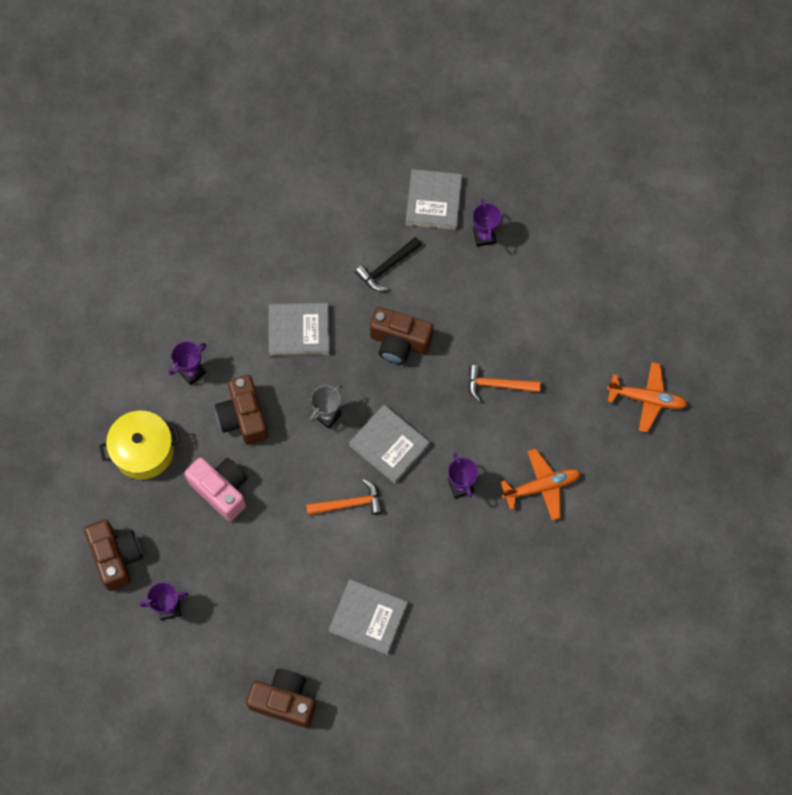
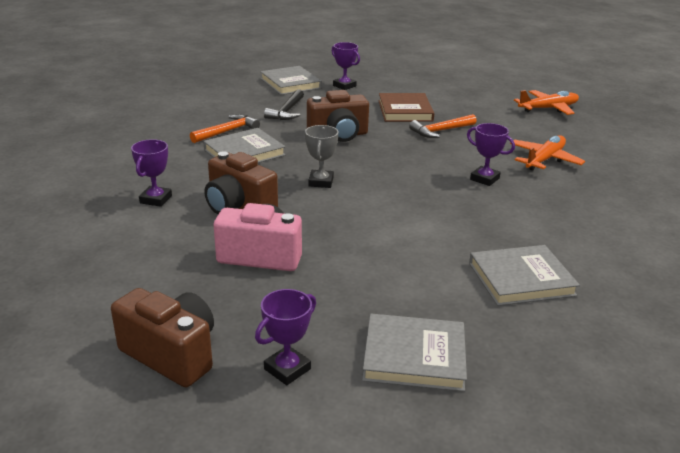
camera: 35 degrees left, 40 degrees down
(143, 450) = (140, 261): yellow pot -> none
(284, 701) = (527, 386): brown camera -> none
(349, 503) = (403, 219): orange hammer -> orange hammer (227, 131)
(389, 445) = (396, 179): grey book -> grey book (414, 356)
(499, 326) = (405, 111): none -> brown book

